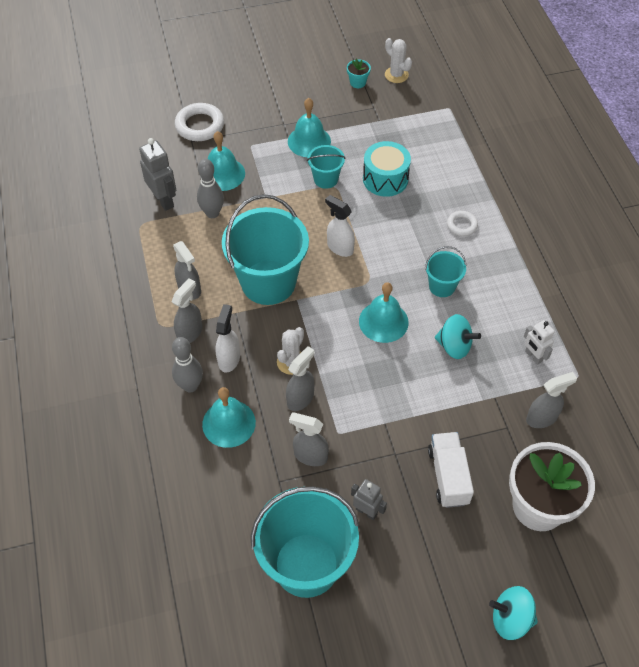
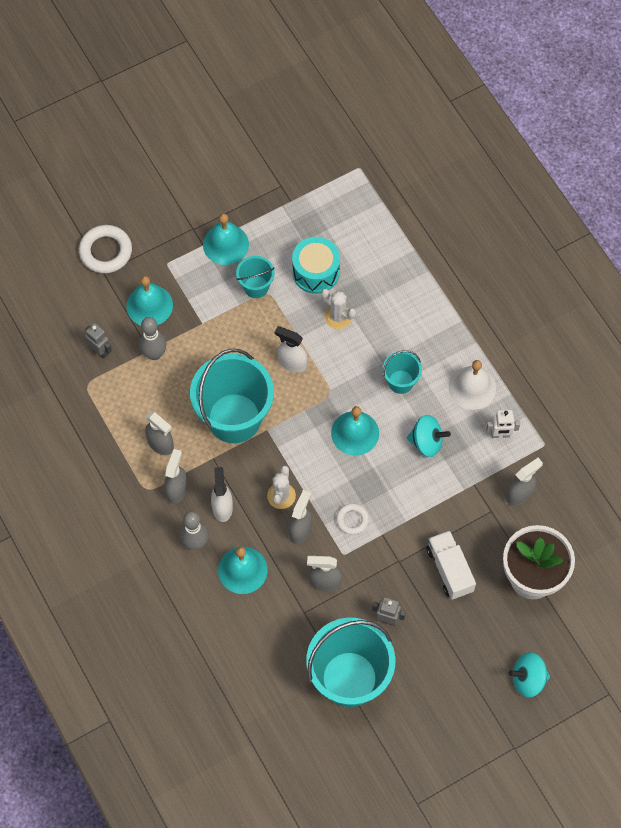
camera: 15 degrees left, 10 degrees up
(164, 200) = (100, 351): grey robot -> grey robot, size x0.64
(357, 83) = (255, 157): turquoise flower pot -> none
(396, 75) = (293, 137): white cactus -> white cactus (338, 317)
(462, 225) = (404, 308): white ring -> white ring (352, 520)
(513, 307) = (472, 387): none -> white bell
(533, 356) = (500, 435): white robot -> white robot turned 45 degrees counterclockwise

